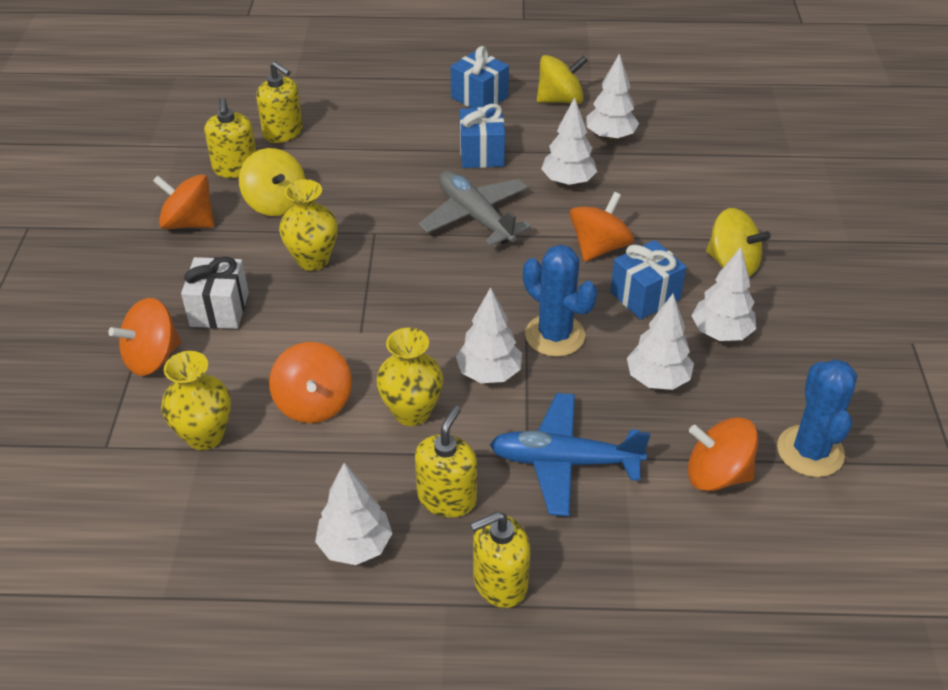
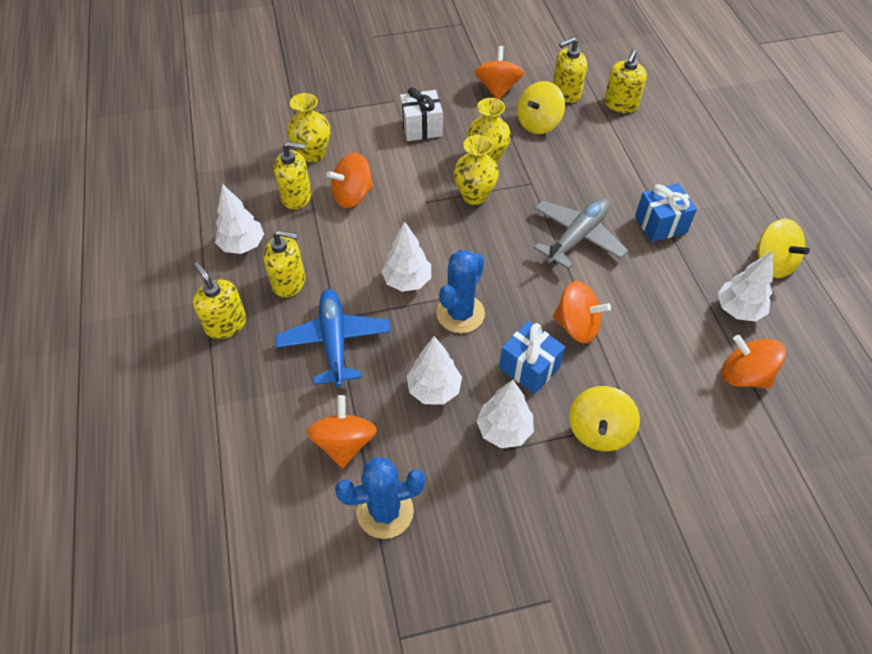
camera: 75 degrees right, 10 degrees up
(152, 357) = (369, 112): orange spinning top -> orange spinning top (744, 375)
(284, 467) = (296, 196): none -> yellow soap dispenser
(411, 412) = (358, 246): yellow vase -> yellow vase (474, 196)
(479, 97) = (739, 206): blue gift -> none
(568, 181) = (654, 289): white tree -> none

